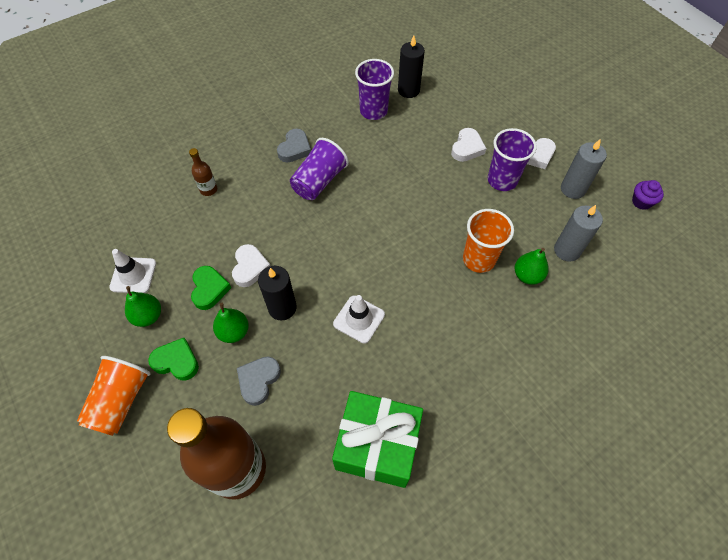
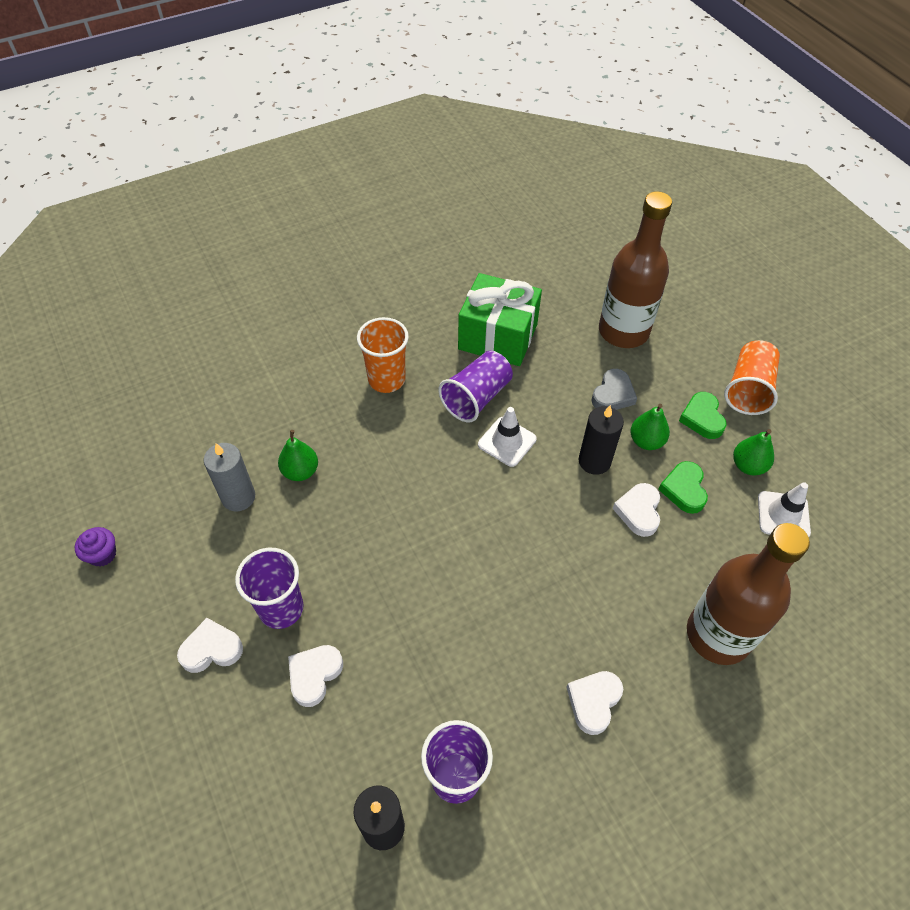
camera: 175 degrees left, 5 degrees down
(176, 361) = (702, 418): green heart -> green heart turned 60 degrees clockwise
(208, 189) = (718, 635): brown bottle -> brown bottle, size x2.48
(295, 149) = (593, 702): grey heart -> white heart
(319, 181) = (553, 633): purple cup -> purple cup (476, 397)
(478, 259) = (352, 496): orange cup -> orange cup (386, 379)
(572, 189) = (186, 584): grey candle -> none

